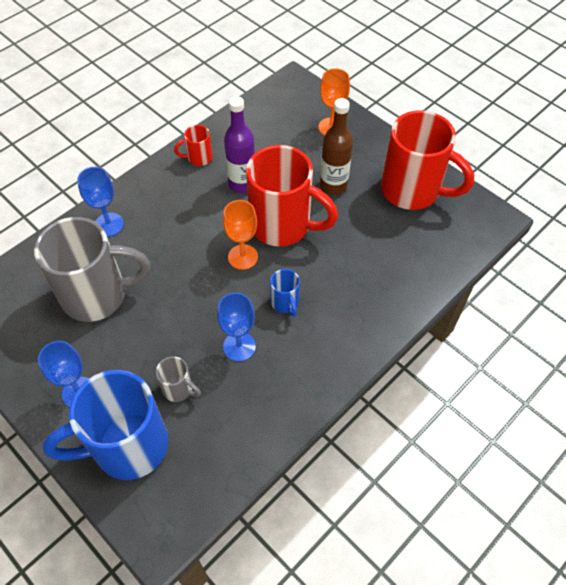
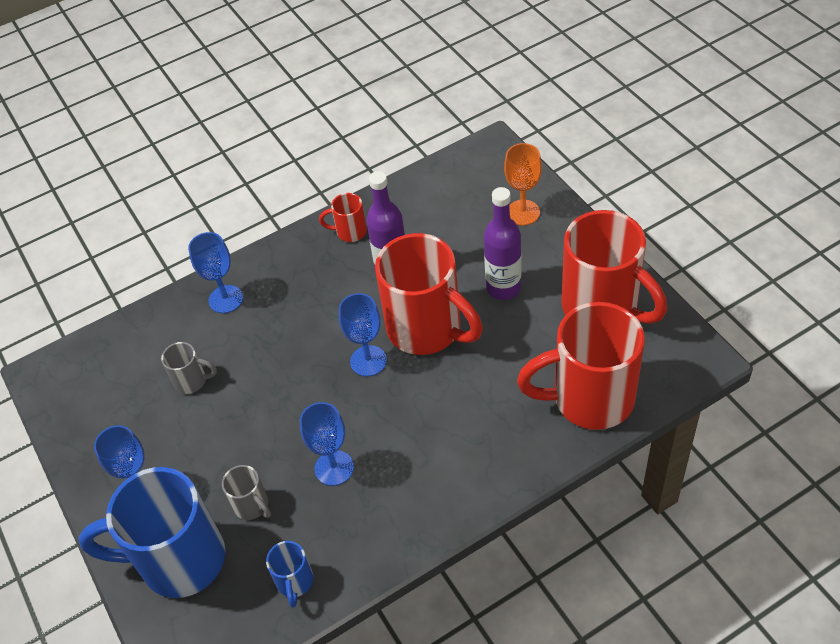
camera: 20 degrees right, 5 degrees down
(98, 295) = (192, 381): grey mug -> grey mug, size x0.44
(243, 257) = (368, 361): orange goblet -> blue goblet
(285, 303) = (402, 425): blue mug -> blue mug (295, 582)
(333, 186) = (503, 288): brown bottle -> purple bottle
(423, 260) = (589, 399): none -> red mug

